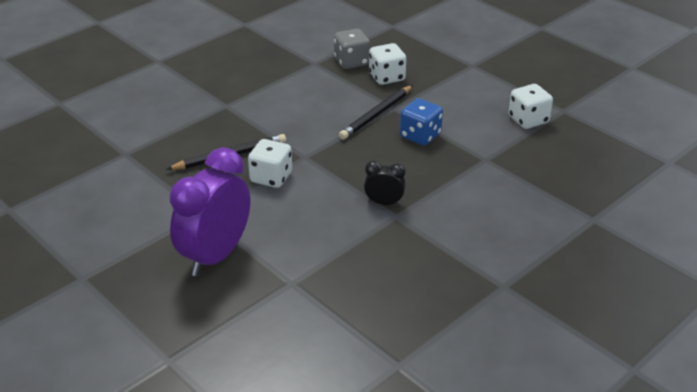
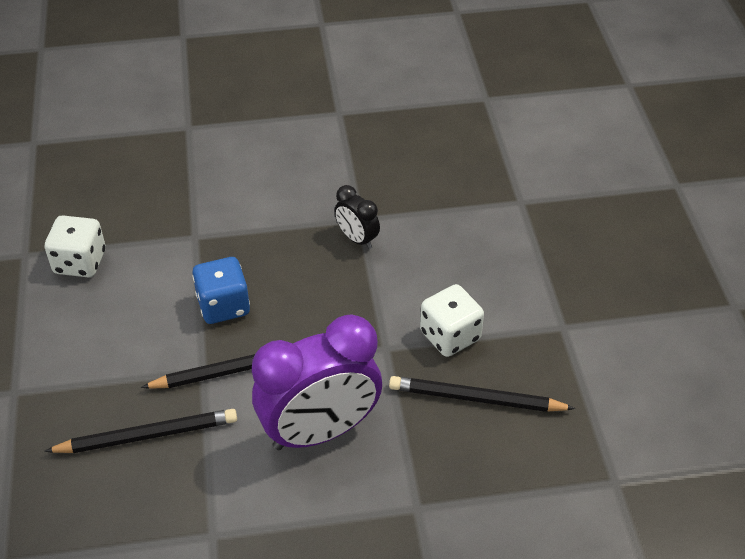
camera: 145 degrees left, 10 degrees up
(215, 255) = (578, 264): purple clock -> purple clock (320, 431)
(351, 62) = (158, 502): grey dice -> none
(387, 77) = (147, 435): white dice -> black pencil

